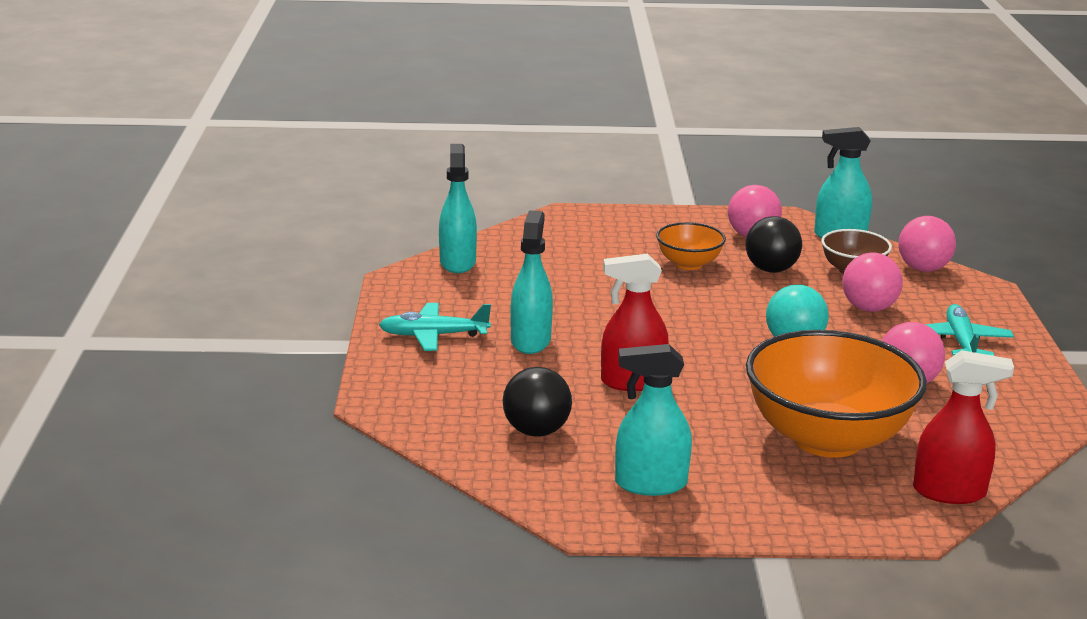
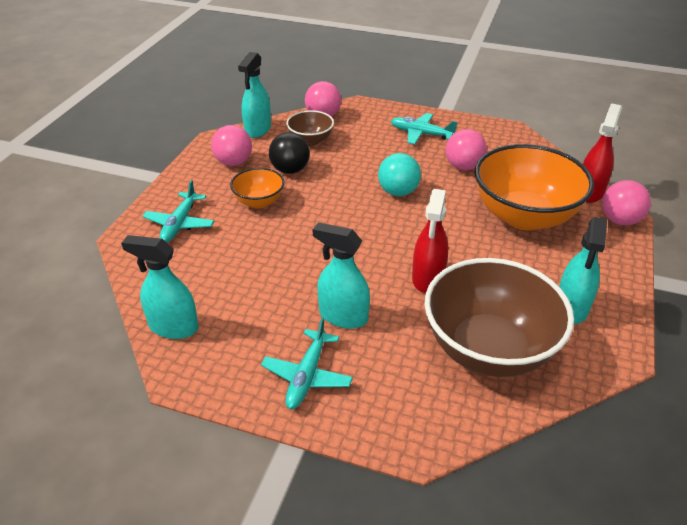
camera: 70 degrees left, 15 degrees up
(536, 431) = (489, 349): black ball -> brown bowl
(612, 232) = (180, 223): none -> turquoise plane
(868, 308) = (365, 150): pink ball -> pink ball (619, 220)

